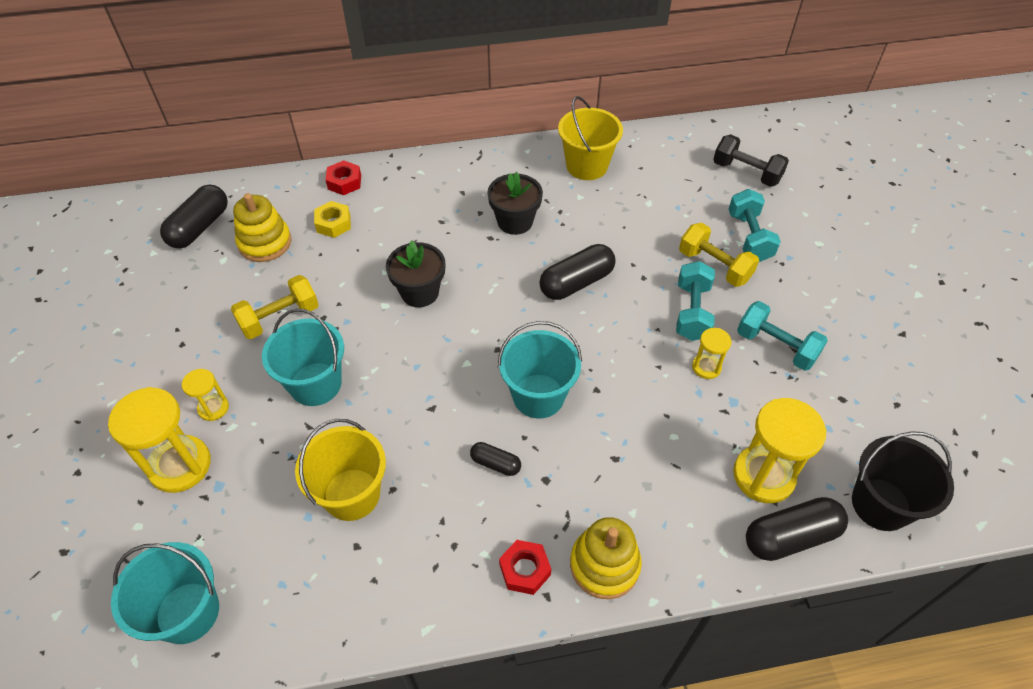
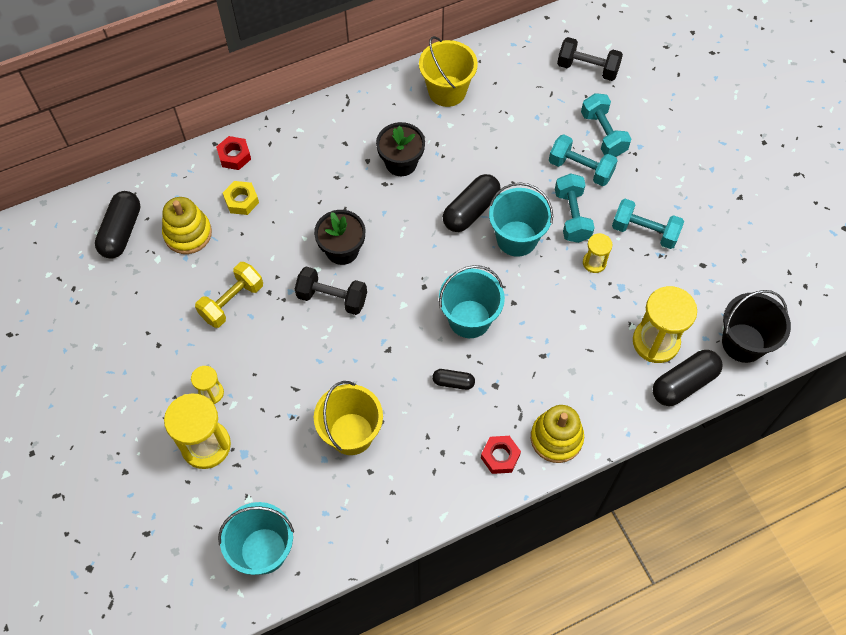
camera: 15 degrees left, 10 degrees up
(315, 384) = (286, 352): turquoise bucket -> turquoise bucket (516, 238)
(389, 338) = (332, 298): none -> black dumbbell
(714, 266) = (580, 169): yellow dumbbell -> turquoise dumbbell

